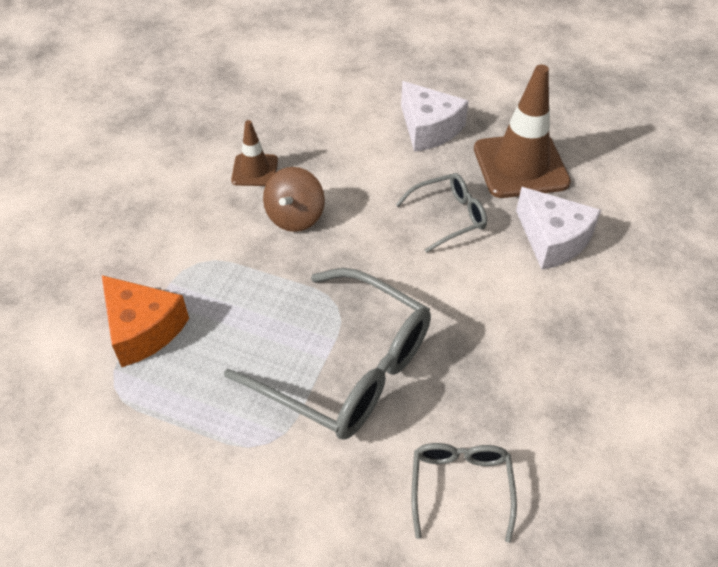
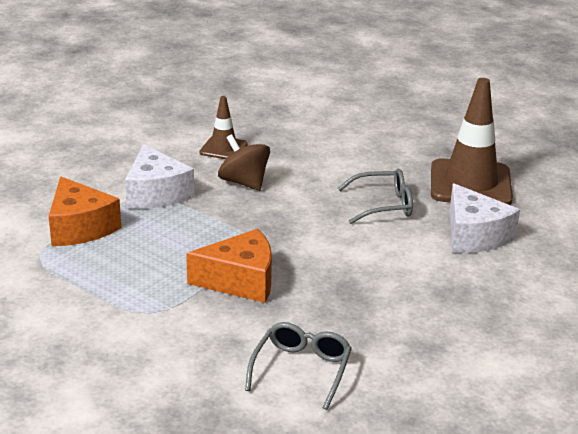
camera: 15 degrees right, 20 degrees down
(295, 217) = (244, 182): brown spinning top -> brown spinning top turned 105 degrees clockwise
(347, 368) = (240, 281): grey glasses -> orange cheese
(428, 128) = (396, 147): white cheese -> white cheese (156, 193)

